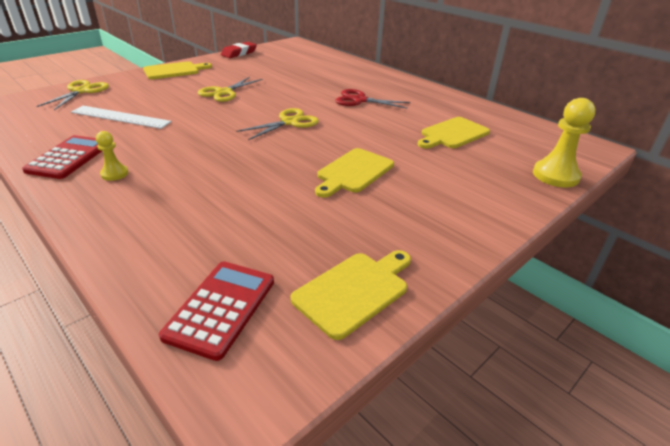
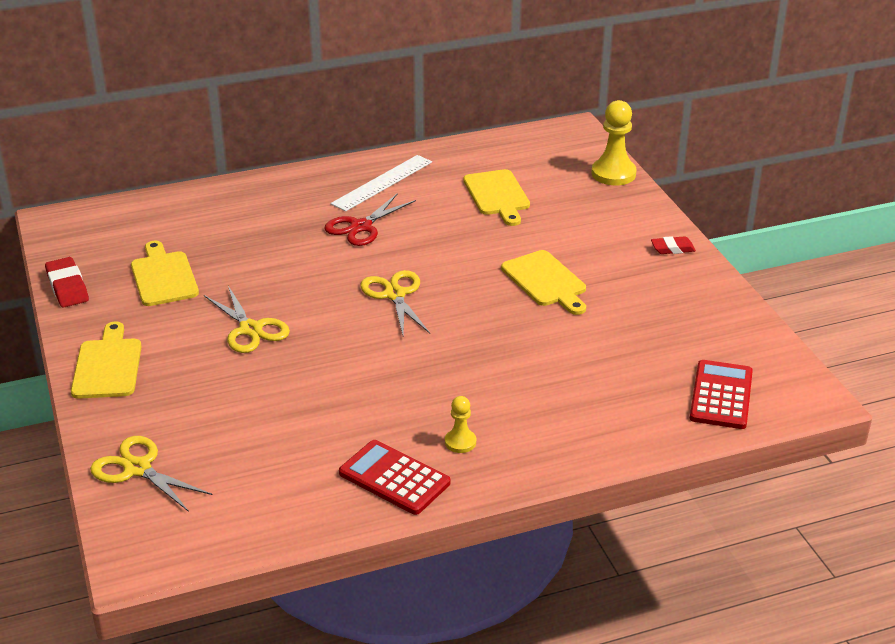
camera: 65 degrees left, 0 degrees up
(120, 117) = (283, 431): white ruler -> white ruler (382, 183)
(221, 308) = (721, 395): red calculator -> red calculator turned 60 degrees clockwise
(354, 290) = (726, 329): yellow cutting board -> yellow cutting board (163, 277)
(471, 228) = (672, 249): none -> red eraser

